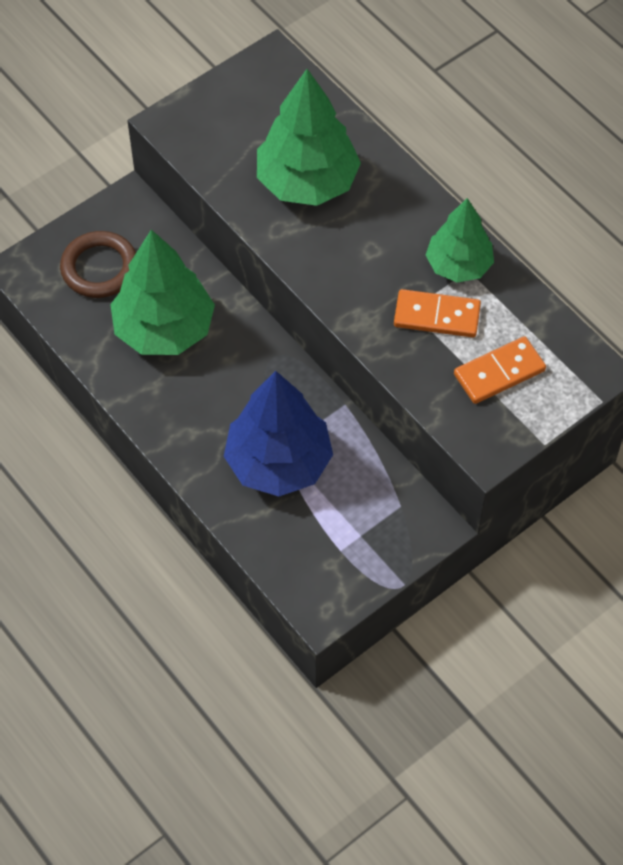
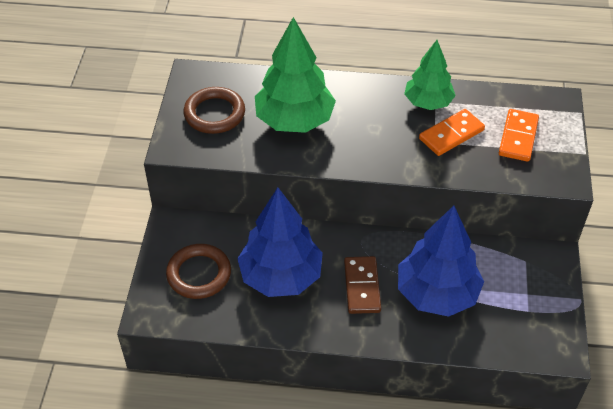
camera: 45 degrees left, 10 degrees down
(164, 329) = (280, 276): green tree -> blue tree
(221, 398) = (362, 286): none -> brown domino
(243, 117) = (214, 114): none -> brown ring

